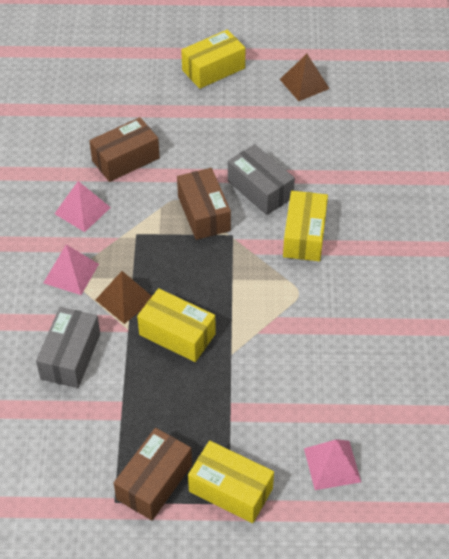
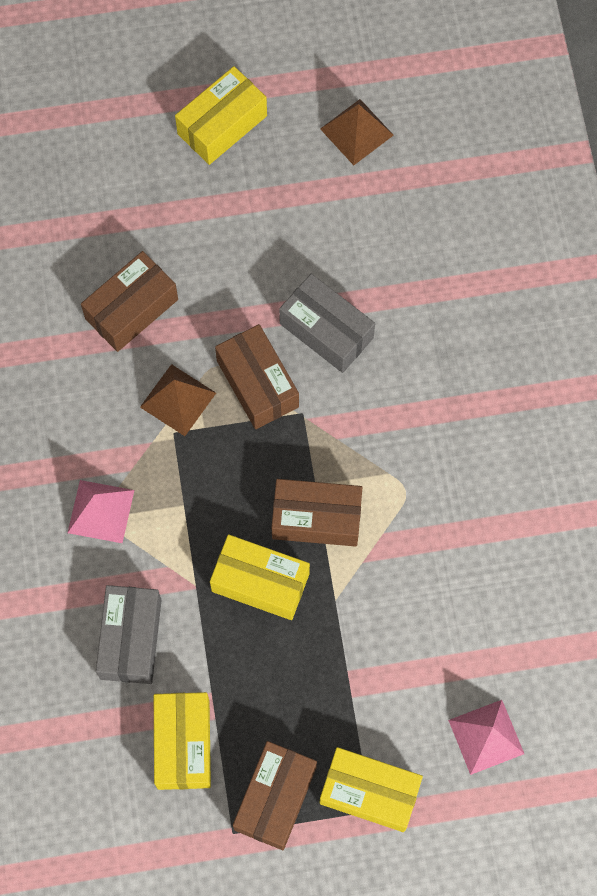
camera: 10 degrees left, 20 degrees up
(82, 210) = (92, 406): pink pyramid -> none
(125, 299) = (181, 540): brown pyramid -> brown pyramid (178, 400)
(228, 300) = (316, 518): none -> brown box
(304, 235) = (398, 398): yellow box -> yellow box (183, 744)

